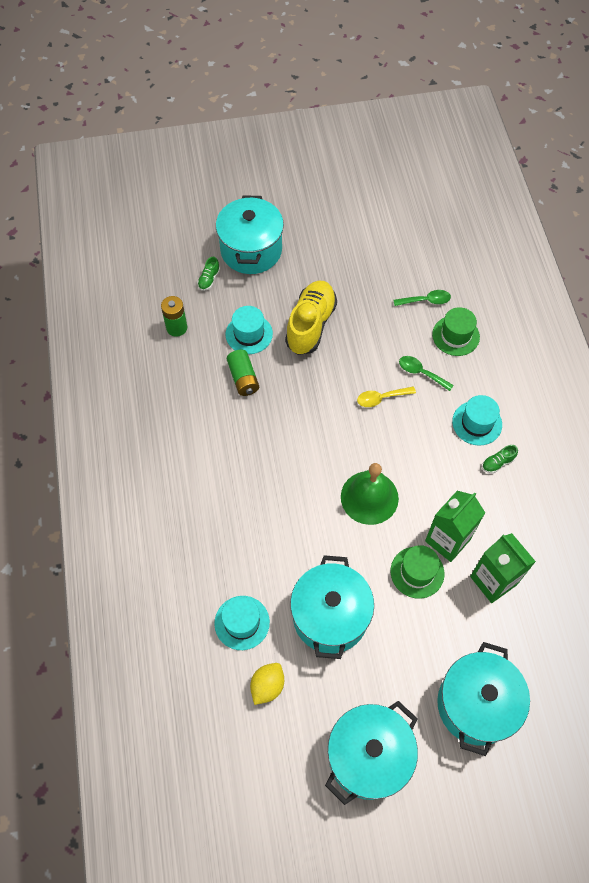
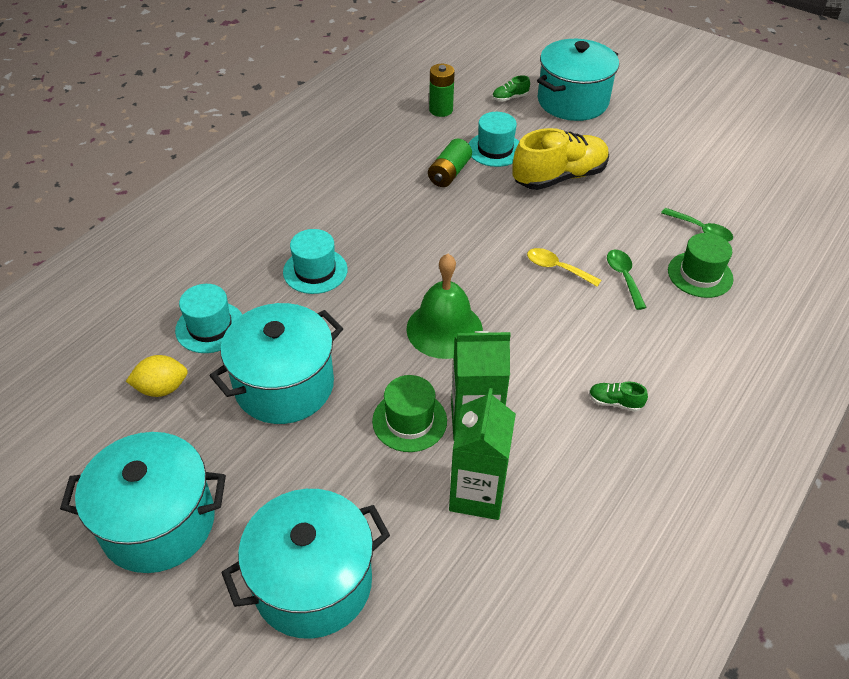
camera: 45 degrees right, 15 degrees down
(477, 423) = (634, 354): turquoise hat -> turquoise hat (315, 271)

